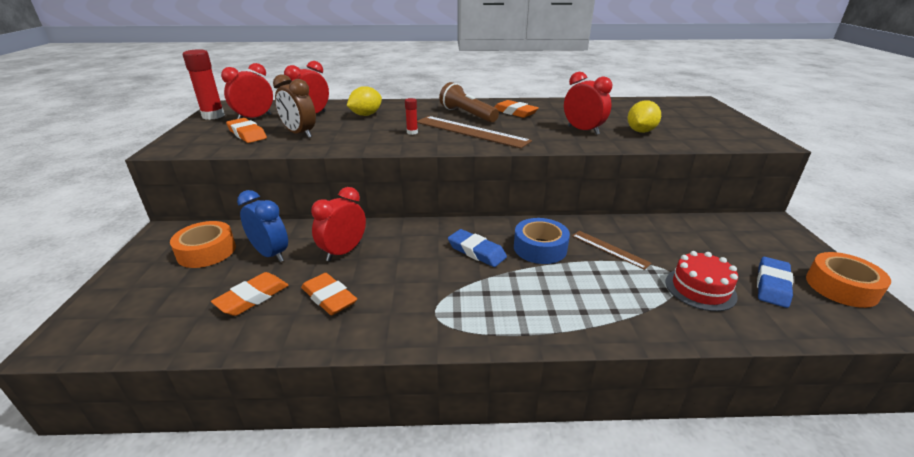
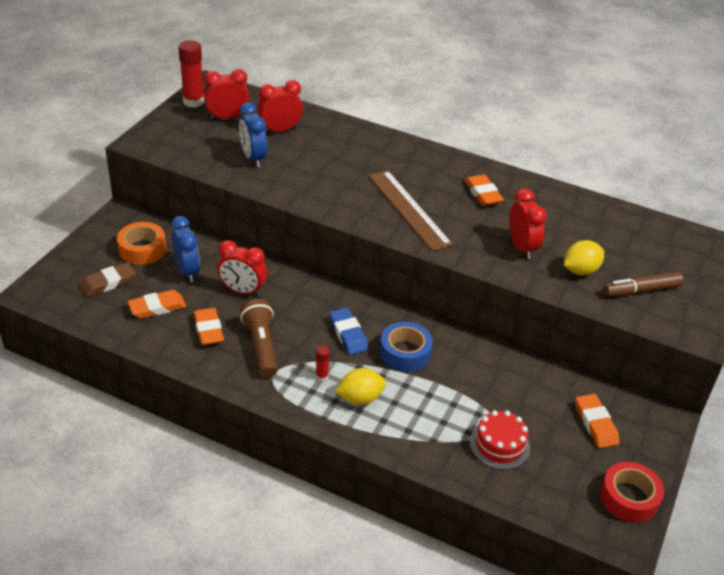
camera: 25 degrees right, 10 degrees up
(175, 294) = (108, 283): none -> brown eraser
(247, 134) = (209, 143): orange eraser -> orange eraser (596, 424)
(299, 134) = (253, 158): brown clock -> blue clock
(343, 252) = (242, 291): red clock -> red clock turned 135 degrees counterclockwise
(366, 115) = (330, 147): yellow lemon -> yellow lemon (360, 398)
(412, 132) = (353, 191): red glue stick -> red glue stick (322, 376)
(467, 114) = (430, 180): brown flashlight -> brown flashlight (261, 346)
(609, 249) = (465, 379): brown ruler -> none
(694, 130) = (641, 290): none -> brown marker
(772, 285) = (568, 470): blue eraser -> none
(841, 287) = (629, 498): orange tape -> red tape

